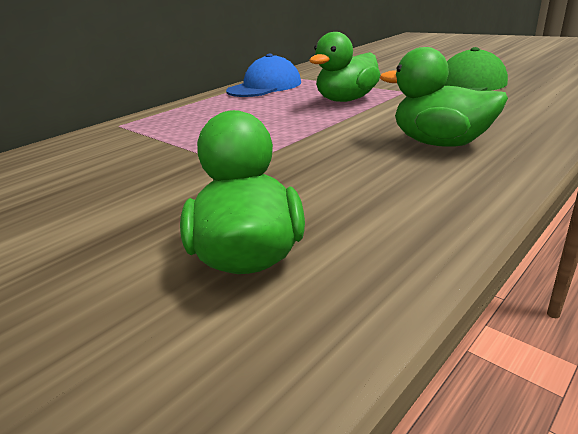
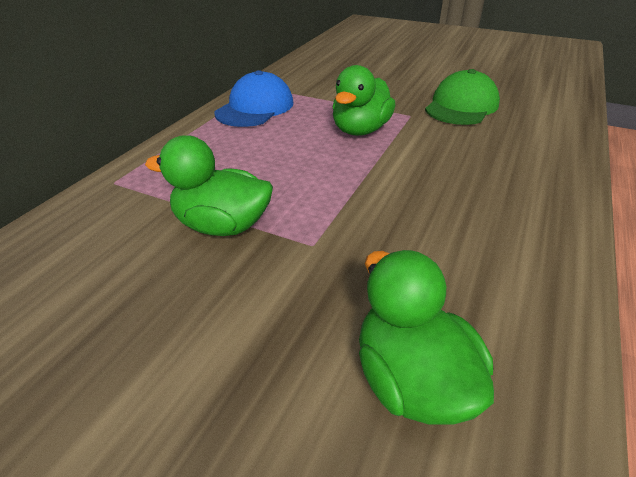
camera: 20 degrees left, 10 degrees up
(440, 143) = (489, 195): green duck -> green duck (222, 226)

